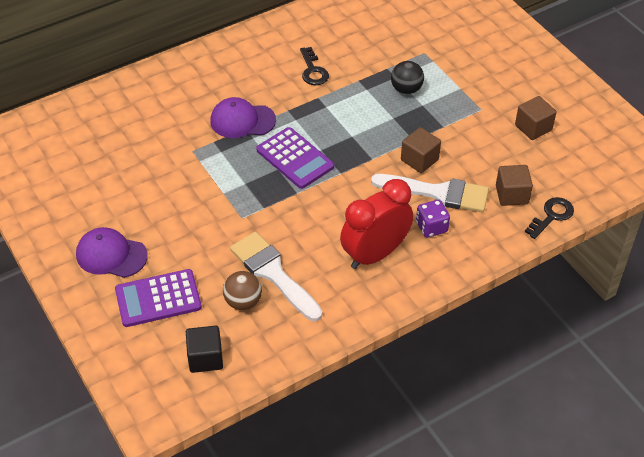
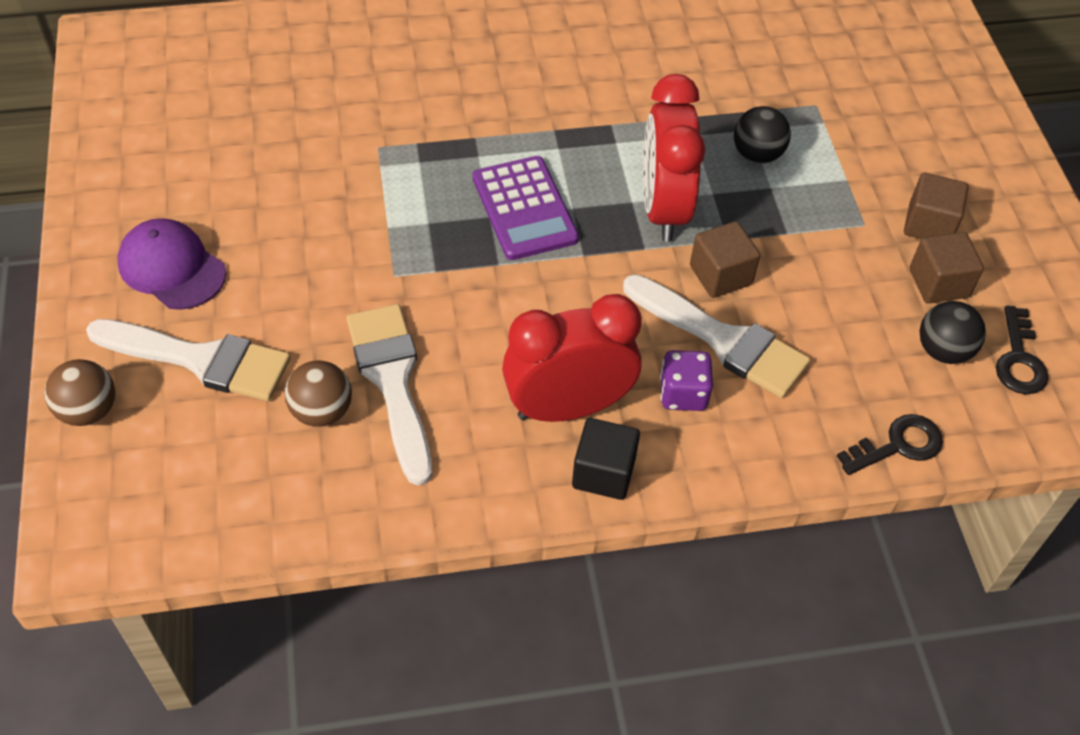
camera: 20 degrees right, 5 degrees up
(110, 346) = (88, 410): none -> brown ball
(158, 298) = (200, 359): purple calculator -> white brush
(205, 358) = (215, 482): black cube -> black cube (603, 472)
(242, 121) = (477, 124): purple cap -> none
(313, 71) = (625, 81): black key -> black key (1019, 359)
(371, 134) = (663, 209): none -> red clock
(512, 195) = (846, 385): brown cube -> brown cube (929, 225)
(551, 161) = (943, 350): none -> black ball

